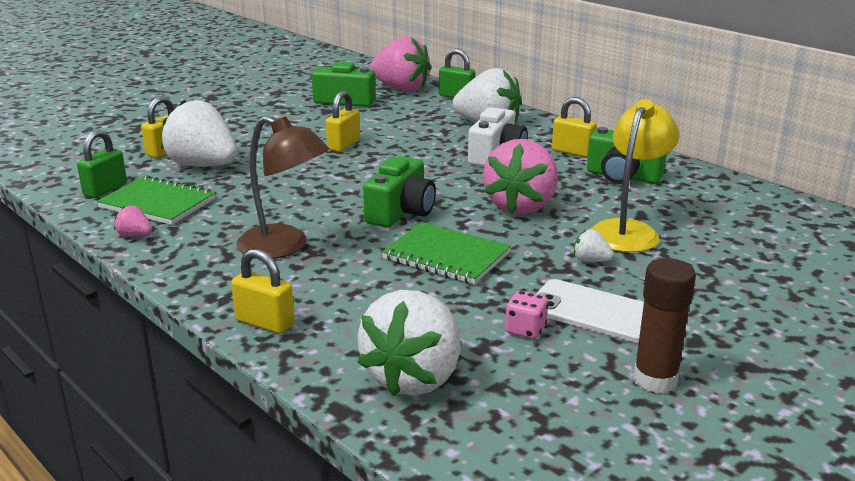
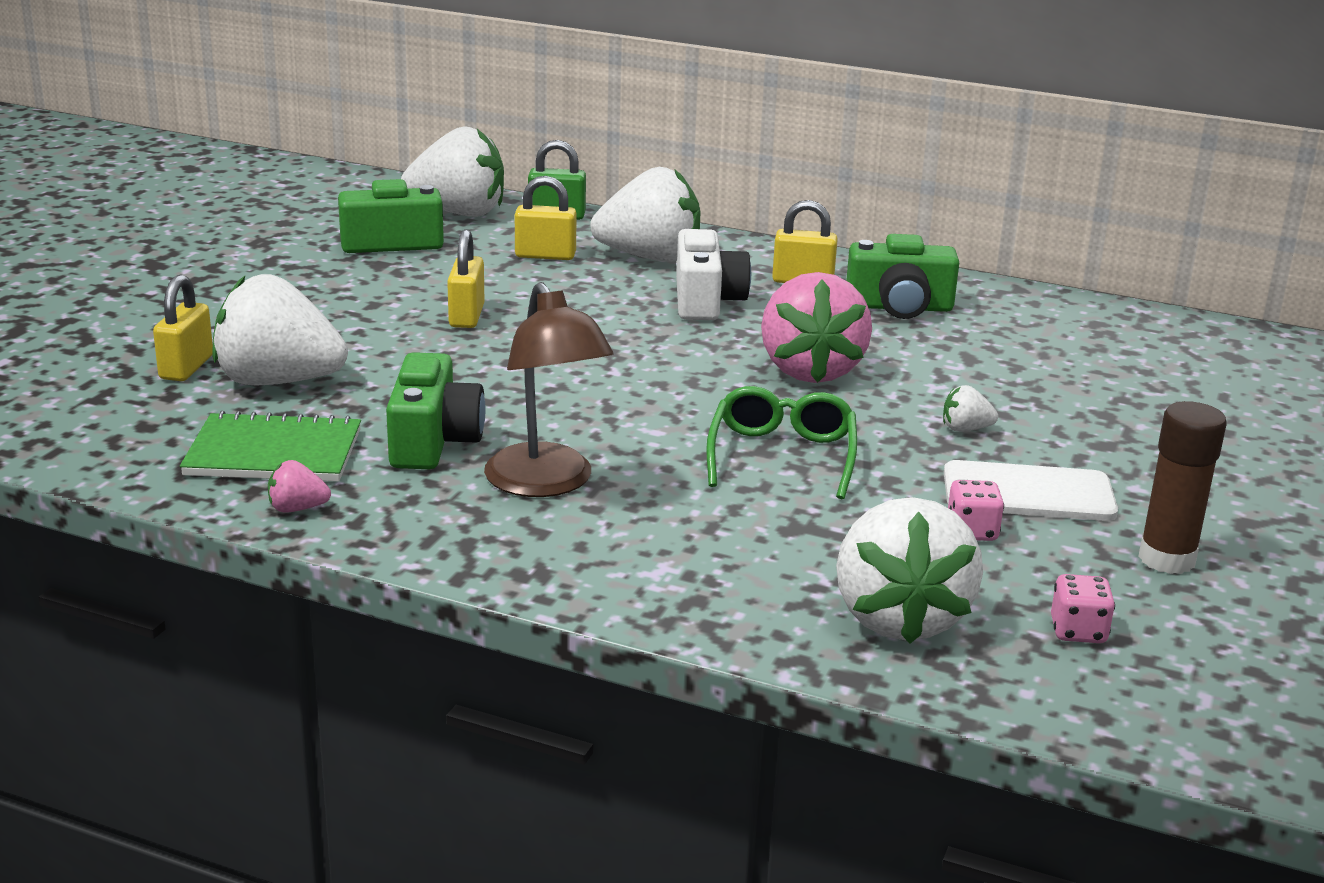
camera: 25 degrees left, 0 degrees up
(105, 190) = (157, 446): green padlock -> none
(265, 323) = (636, 592): yellow padlock -> yellow padlock (545, 255)
(284, 247) = (546, 483): brown lamp -> brown lamp turned 60 degrees clockwise
(401, 89) = (458, 213): pink strawberry -> white strawberry
(401, 212) = (658, 405): green camera -> green camera (433, 441)
(446, 256) = (782, 456): green notebook -> green glasses
(533, 417) = (1078, 631): none -> pink dice
(629, 230) = (974, 381): yellow lamp -> none

